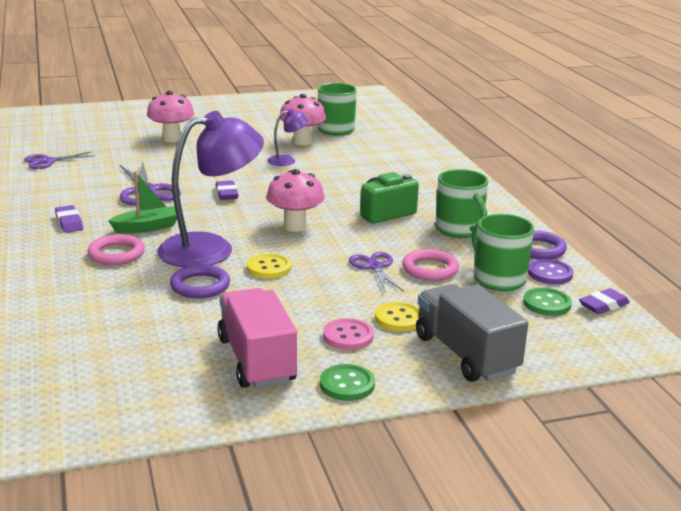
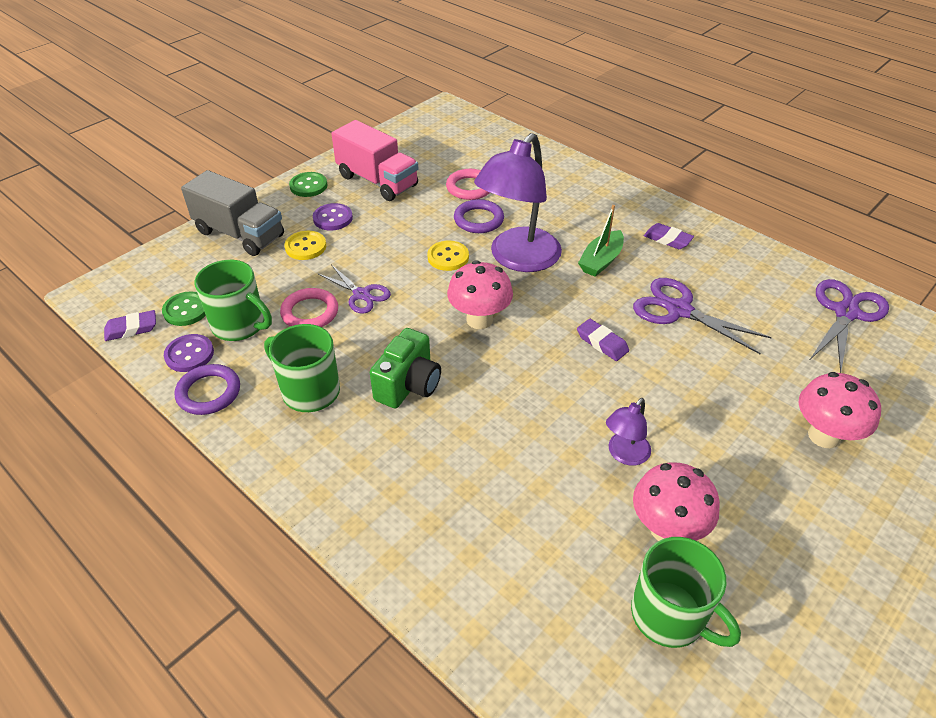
camera: 150 degrees right, 20 degrees up
(47, 161) = (845, 313): purple scissors -> purple scissors, size x1.55
(116, 254) = (579, 224): pink ring -> pink ring (470, 187)
(348, 336) = (333, 218): pink button -> purple button
(603, 305) = (131, 329): purple eraser -> purple eraser turned 45 degrees clockwise

